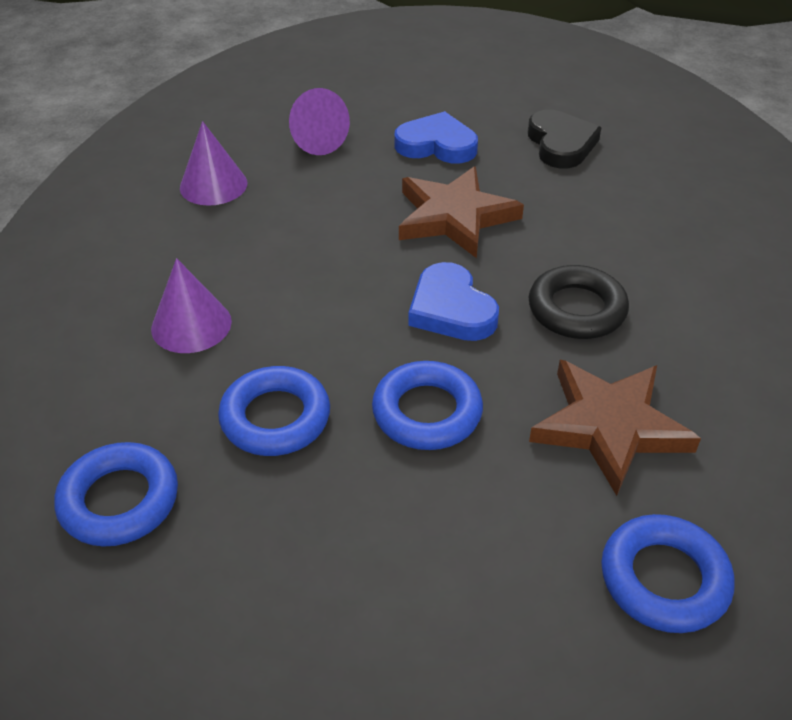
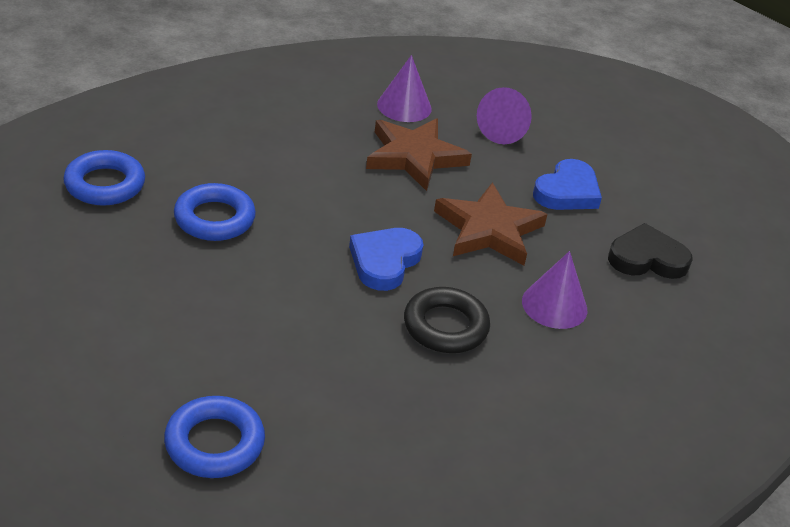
camera: 50 degrees right, 5 degrees down
(191, 325) = (263, 152): purple cone -> purple cone (554, 305)
(427, 412) = (274, 283): blue ring -> none
(437, 145) = (567, 191): blue heart -> blue heart turned 60 degrees clockwise
(561, 144) = (647, 258): black heart -> black heart turned 135 degrees counterclockwise
(609, 426) = (335, 378): brown star -> brown star (414, 157)

